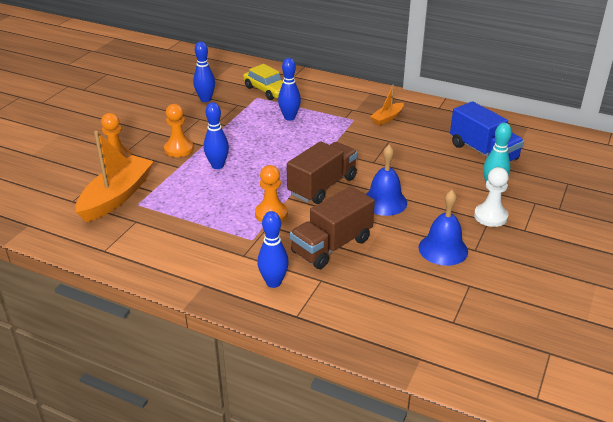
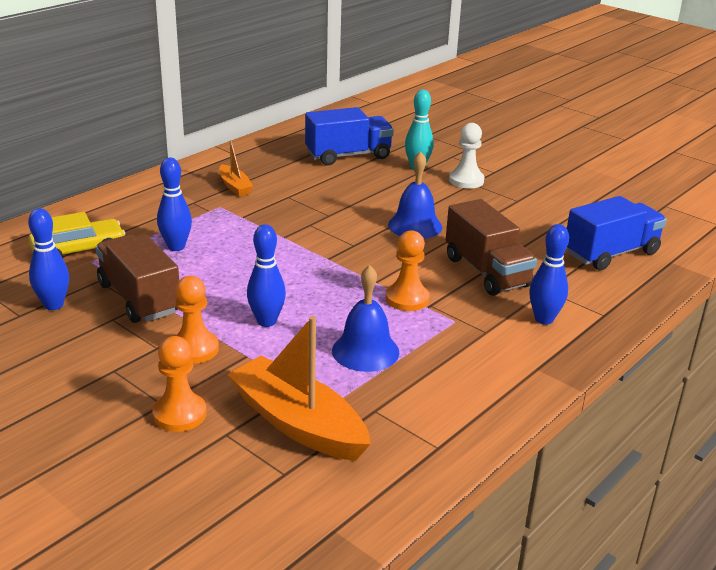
camera: 75 degrees left, 5 degrees down
(322, 186) = (363, 255): brown truck -> brown truck (139, 298)
(409, 315) = (611, 253): none -> blue truck
(443, 249) = (512, 215): blue bell -> blue bell (365, 351)

